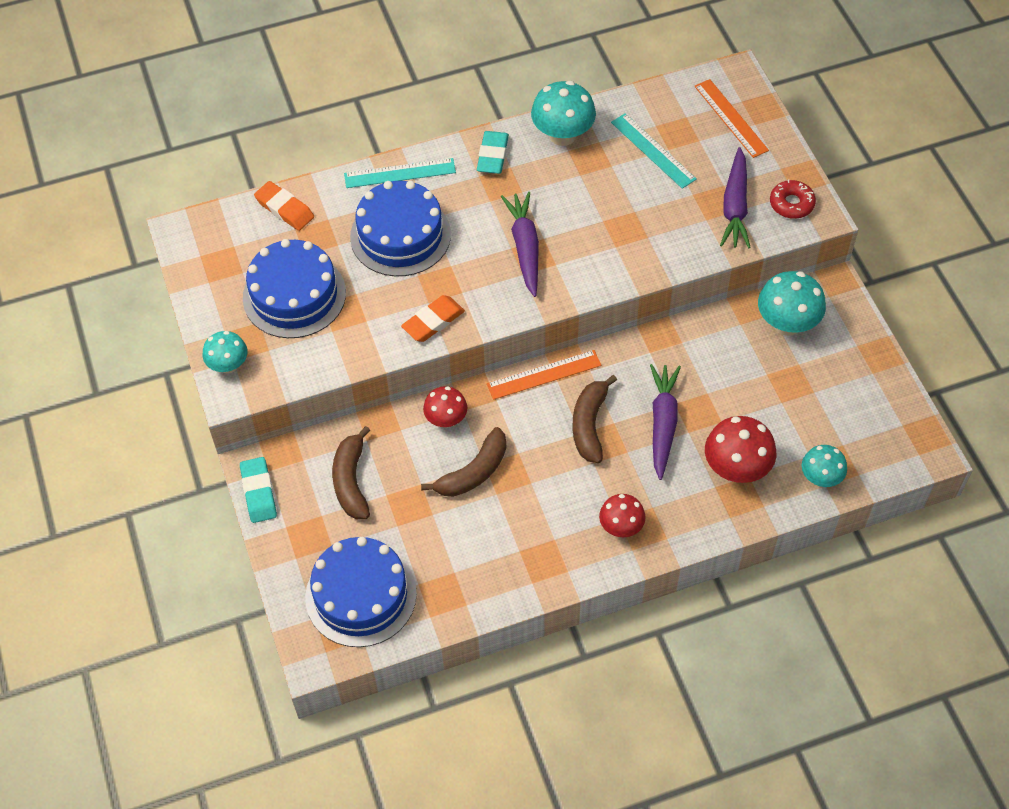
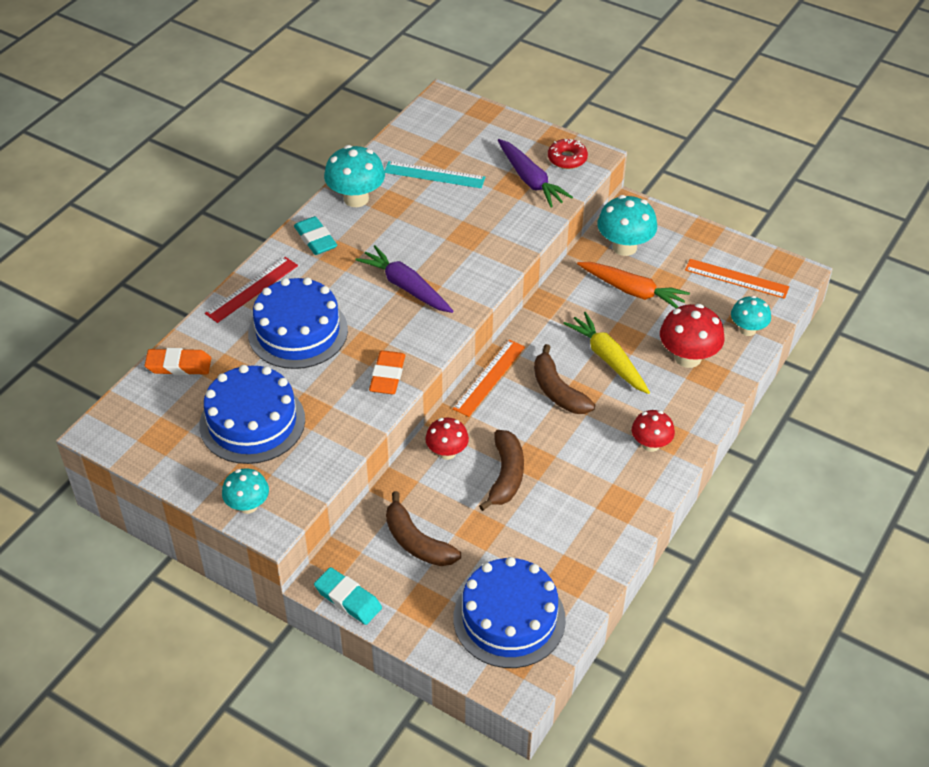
camera: 40 degrees left, 10 degrees down
(400, 173) = (252, 289): turquoise ruler -> red ruler
(662, 423) = (608, 359): purple carrot -> yellow carrot
(731, 118) = (468, 127): orange ruler -> orange ruler (736, 278)
(750, 372) = (632, 291): none -> orange carrot

